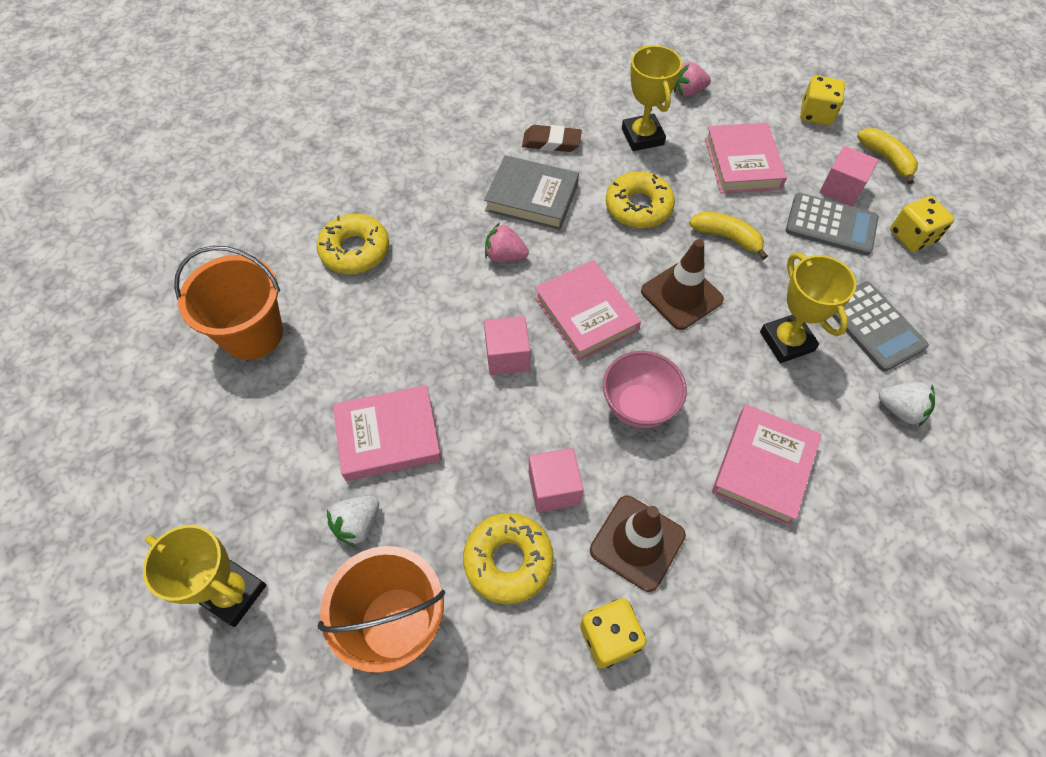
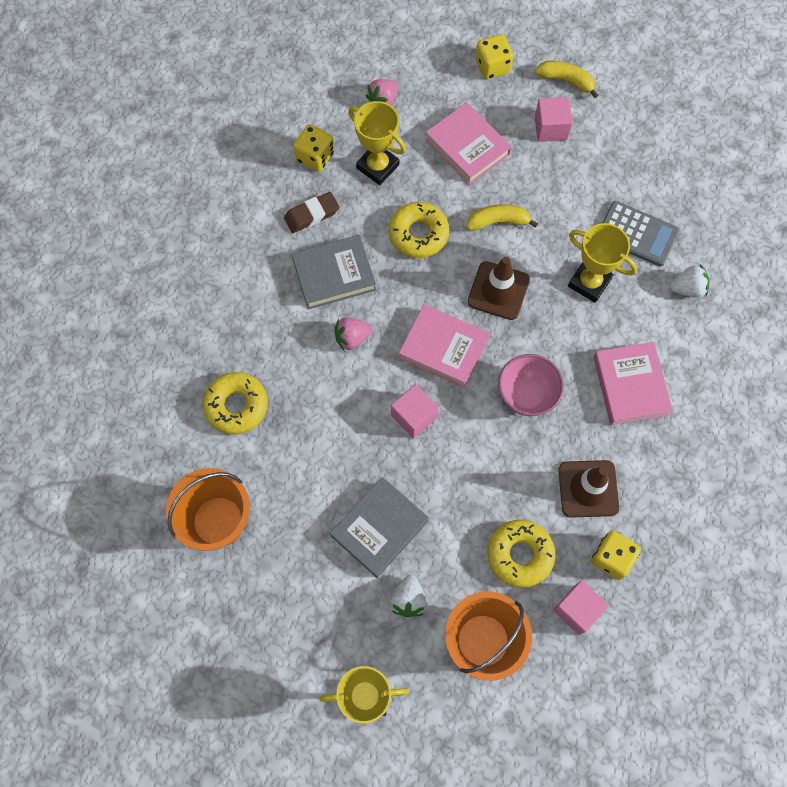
camera: 35 degrees left, 10 degrees up
(388, 436) = (379, 528): pink book -> grey book
(554, 488) = (513, 489): pink cube -> pink cube (577, 609)
(831, 225) = (562, 165): grey calculator -> none
(912, 236) = (621, 142): yellow dice -> yellow dice (315, 157)

